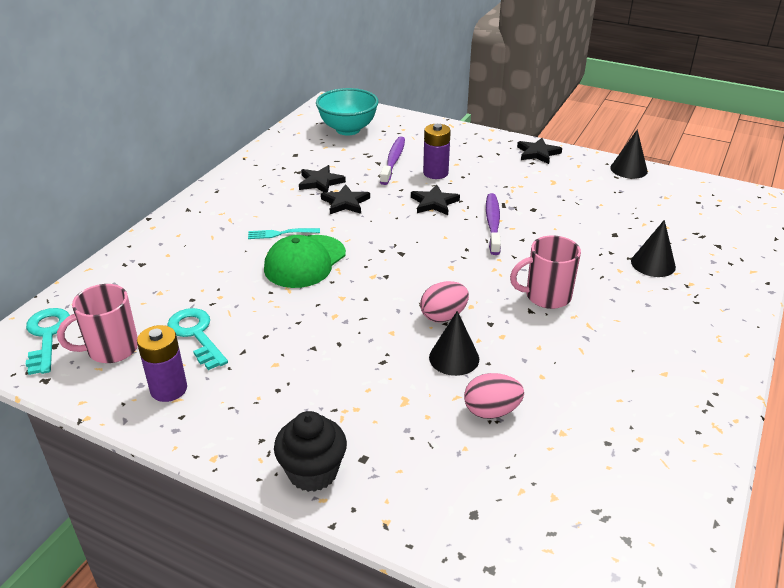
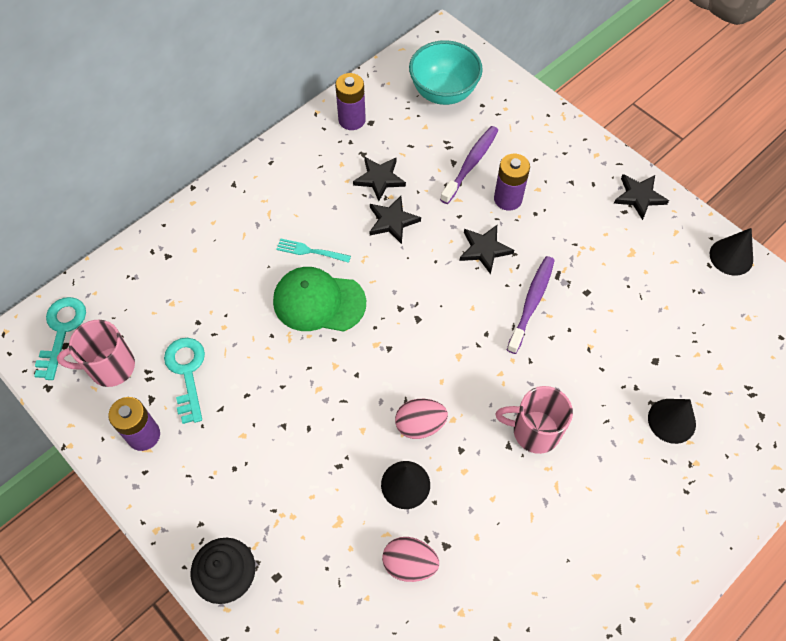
camera: 20 degrees right, 25 degrees up
(278, 156) = (352, 120): none -> purple battery
(305, 261) = (318, 302): green cap -> green cap turned 45 degrees clockwise

